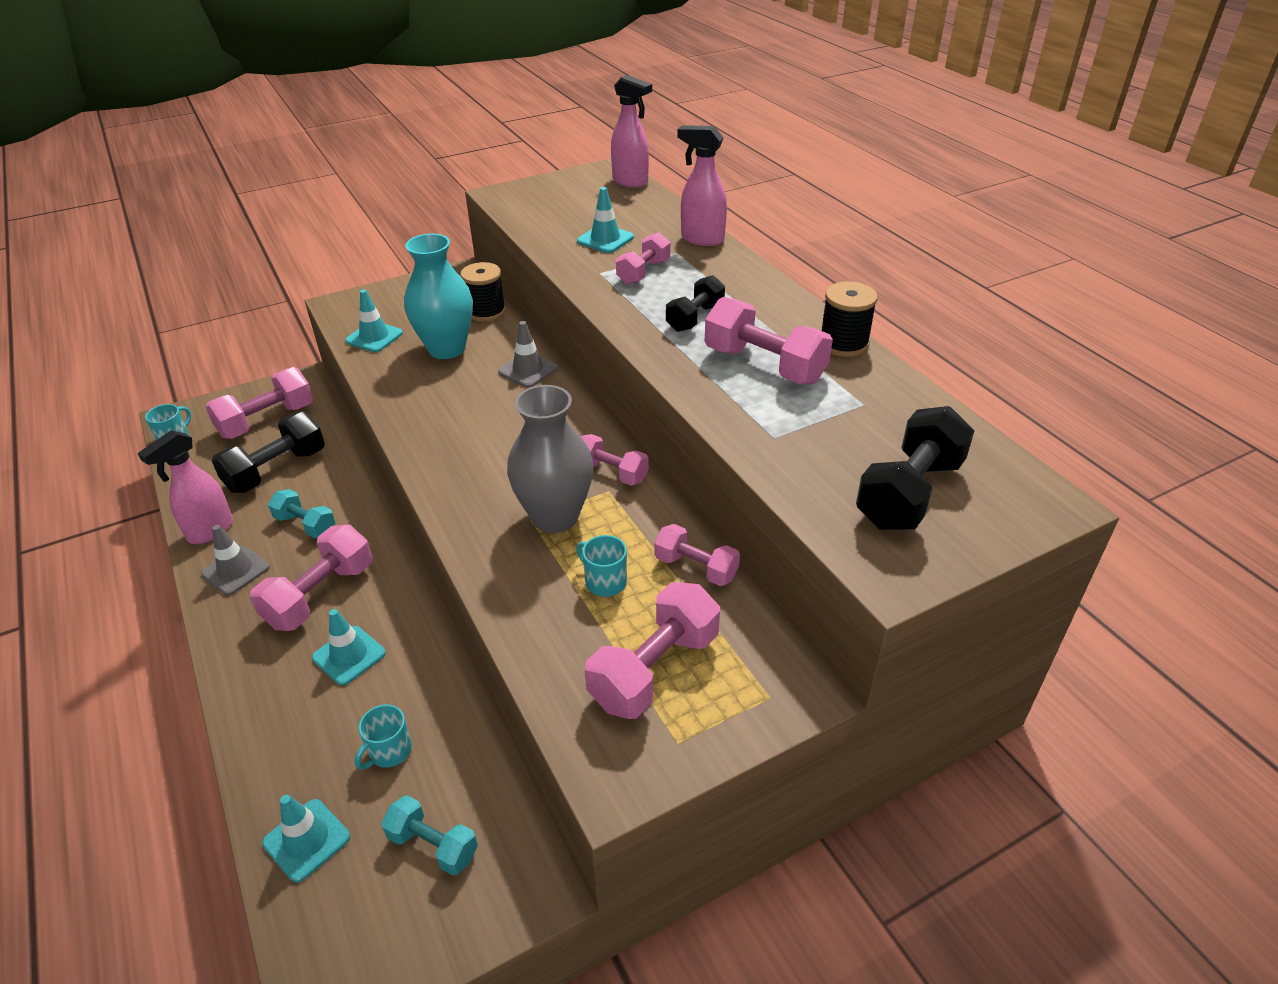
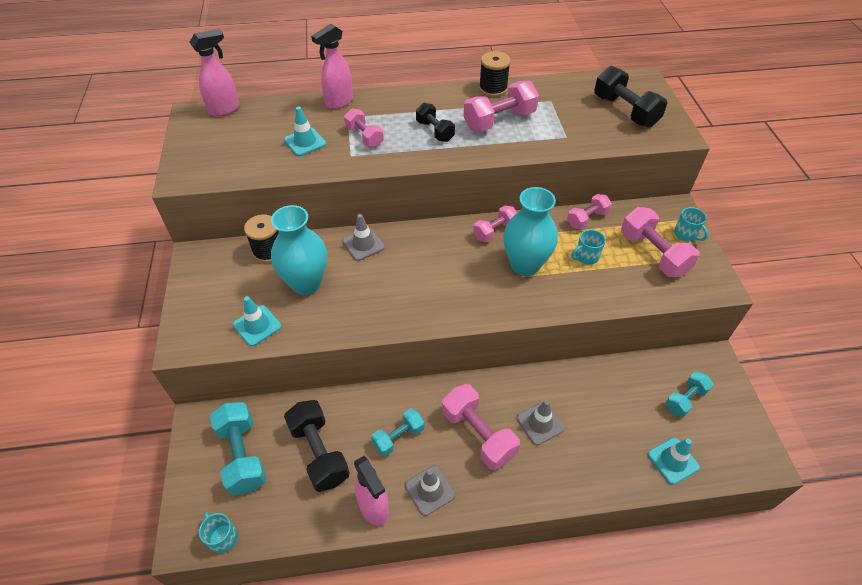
camera: 70 degrees left, 10 degrees up
(267, 421) = (242, 455): pink dumbbell -> turquoise dumbbell
(349, 655) = (540, 423): turquoise traffic cone -> grey traffic cone
(389, 751) = (620, 411): turquoise mug -> turquoise mug (686, 234)
(555, 517) = (525, 265): grey vase -> turquoise vase

